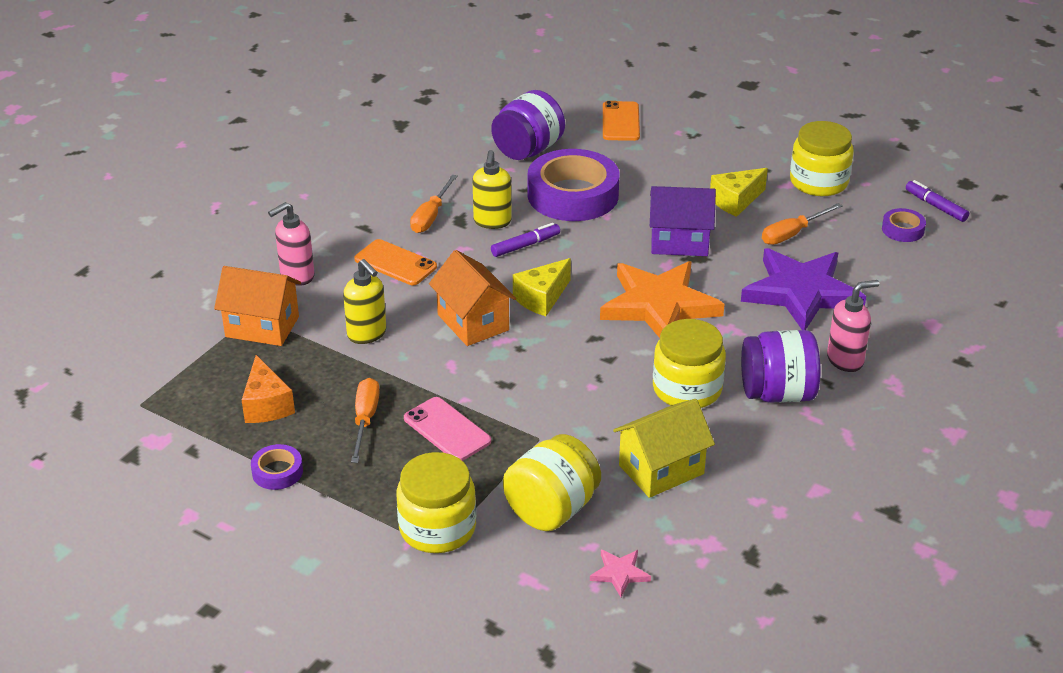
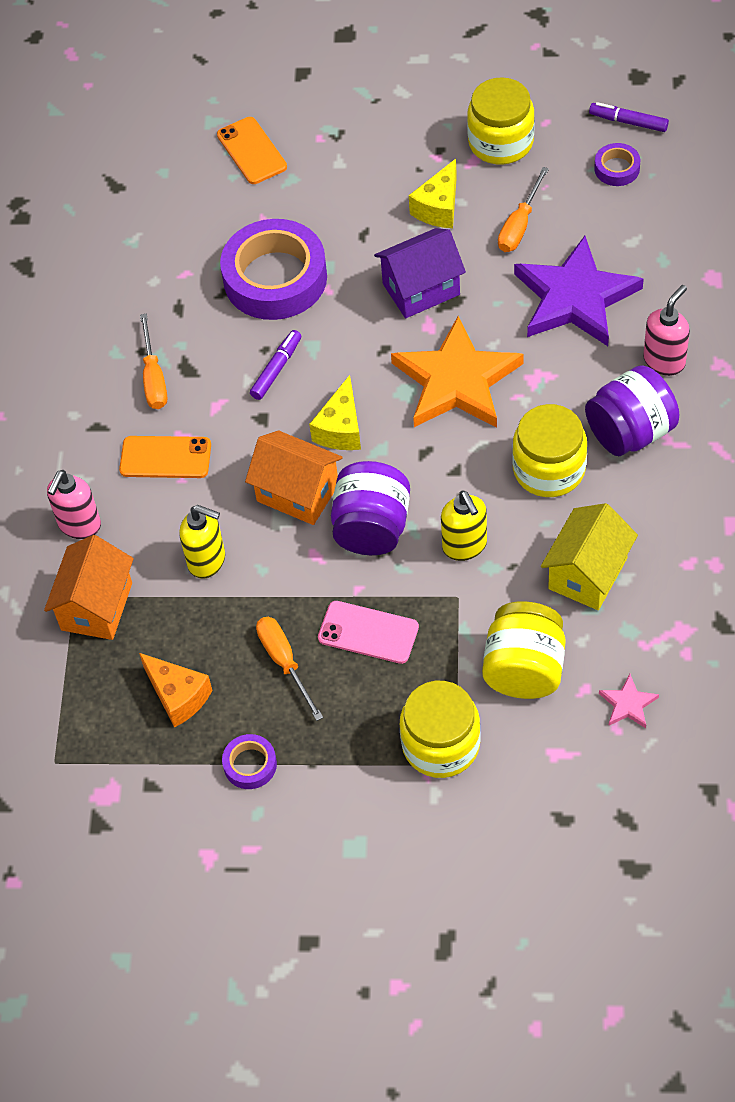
camera: 25 degrees left, 20 degrees up
(262, 327) = (97, 606): orange house -> orange house turned 60 degrees counterclockwise
(492, 222) = (221, 354): yellow soap dispenser -> yellow soap dispenser (465, 546)
(528, 150) = (185, 238): purple jar -> purple jar (372, 527)

